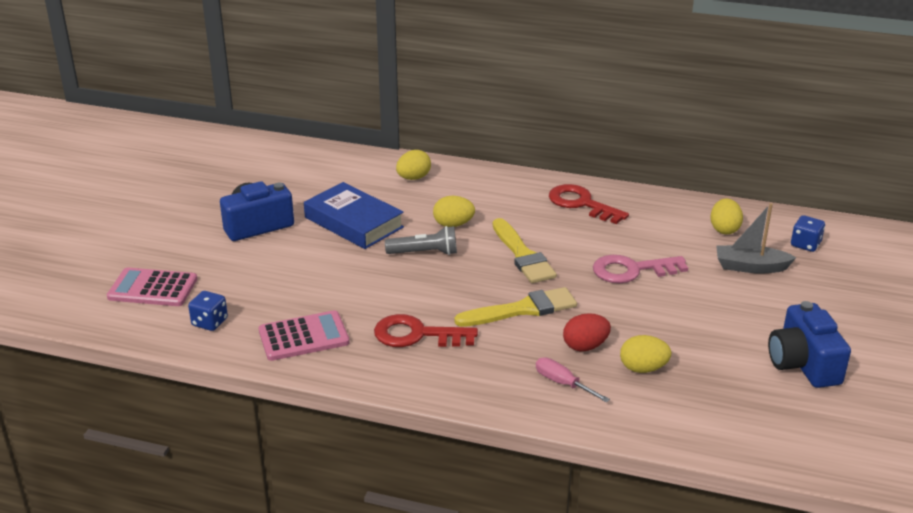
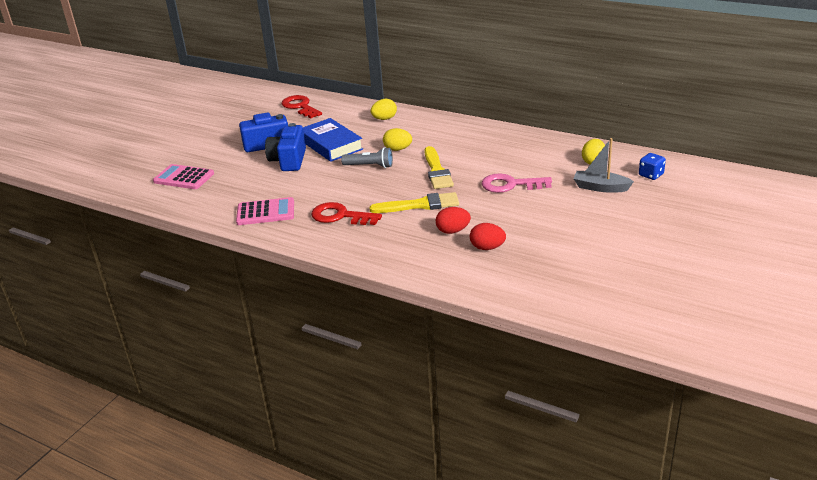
camera: 15 degrees right, 0 degrees up
(210, 322) = (210, 200): blue dice -> none
(563, 383) = (426, 253): pink screwdriver -> none
(581, 204) = (495, 140): red key -> red key (300, 107)
(643, 368) = (487, 248): yellow egg -> red egg
(803, 364) = (608, 253): blue camera -> blue camera (289, 160)

